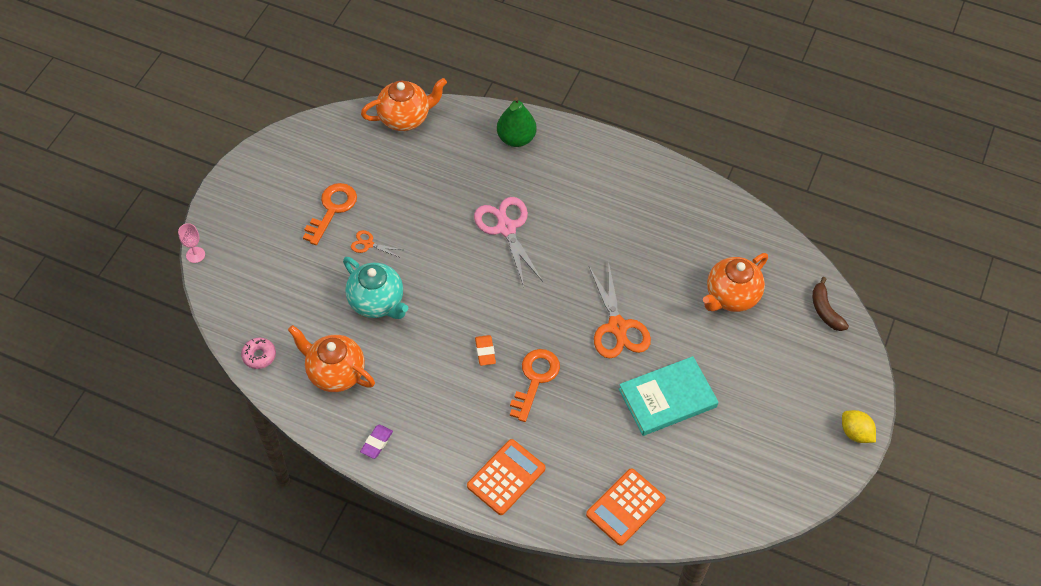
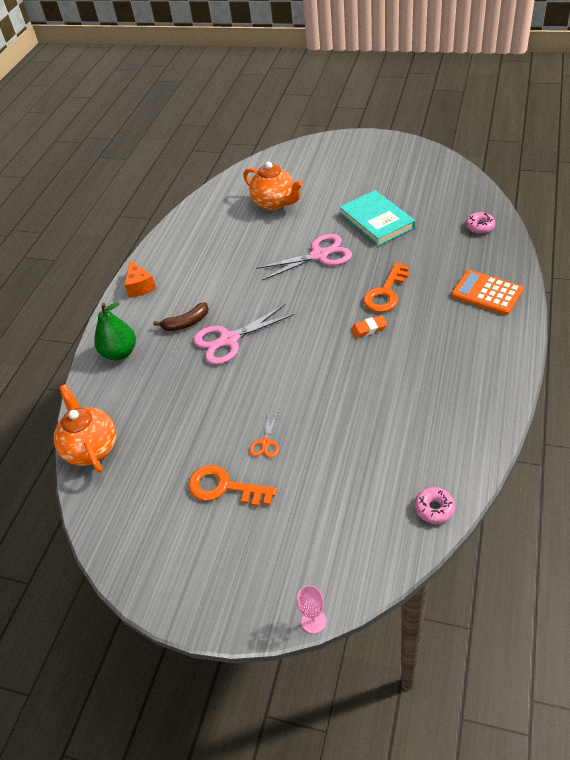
camera: 90 degrees left, 10 degrees down
(335, 373) = (430, 434): orange teapot -> none
(376, 443) = (493, 384): purple eraser -> none
(377, 302) = (337, 419): turquoise teapot -> none
(535, 379) = (386, 293): orange key -> orange key turned 75 degrees counterclockwise
(611, 156) = (140, 286): none -> orange cheese
(617, 327) = (319, 255): orange scissors -> pink scissors
(625, 507) = (479, 227): orange calculator -> pink donut
(825, 310) = (277, 161): brown banana -> brown banana (186, 323)
(855, 433) = (372, 139): yellow lemon -> none

